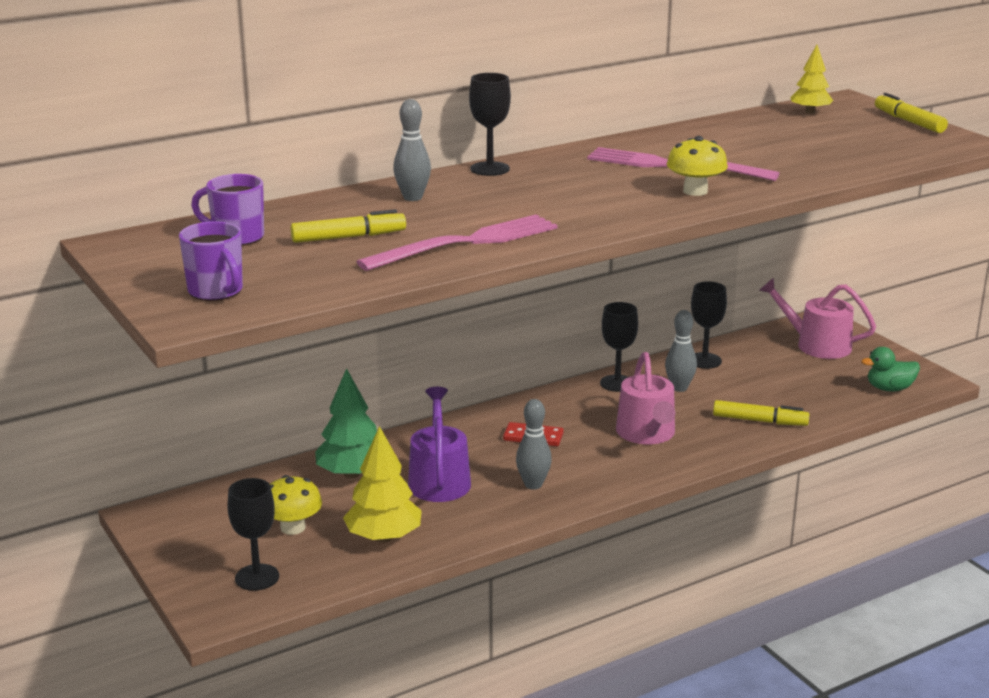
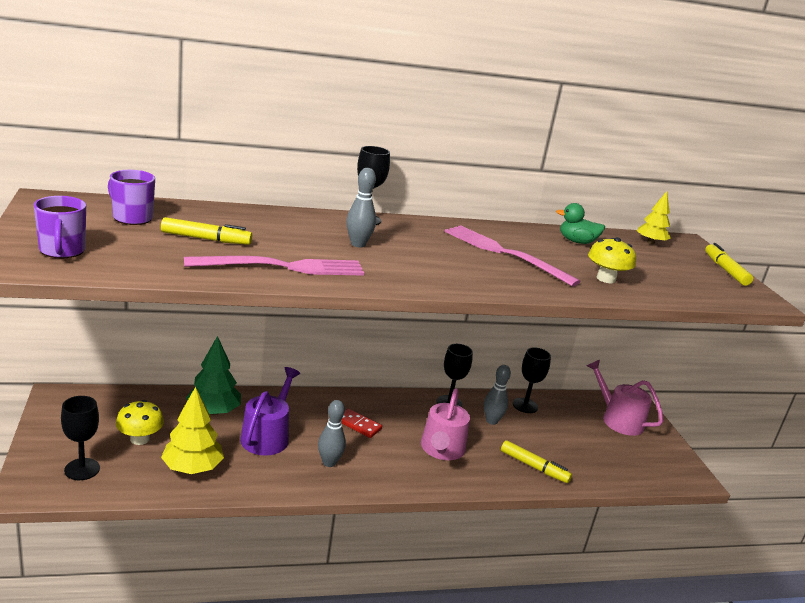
camera: 15 degrees right, 0 degrees up
(412, 198) = (287, 224): grey bowling pin -> grey bowling pin (358, 244)
(695, 191) = (501, 277): yellow mushroom -> yellow mushroom (606, 279)
(889, 388) = (653, 473): green duck -> green duck (576, 242)

